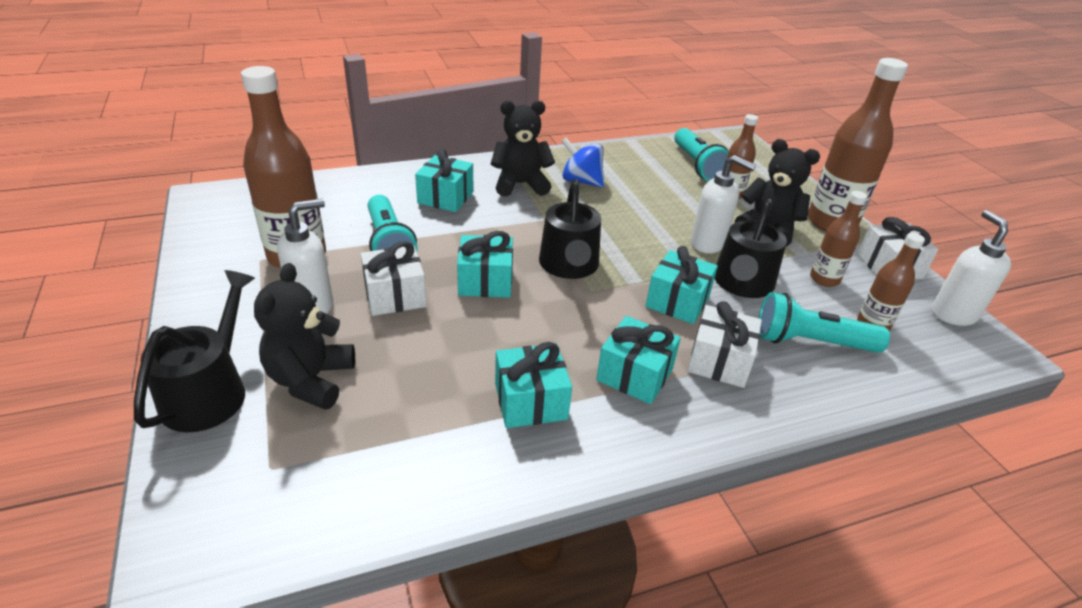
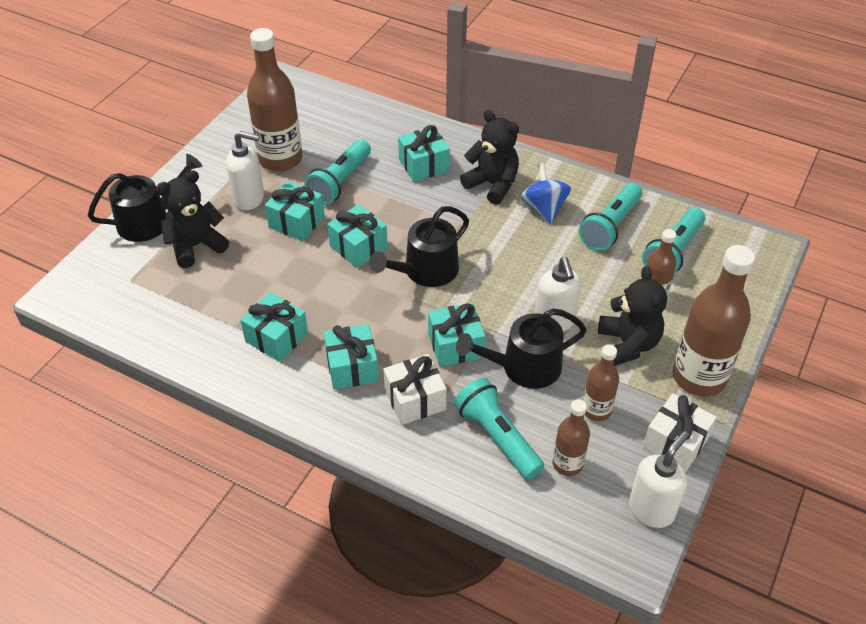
camera: 50 degrees right, 10 degrees up
(395, 296) = (296, 222): white gift -> turquoise gift
(639, 170) = (610, 227): none -> turquoise flashlight

